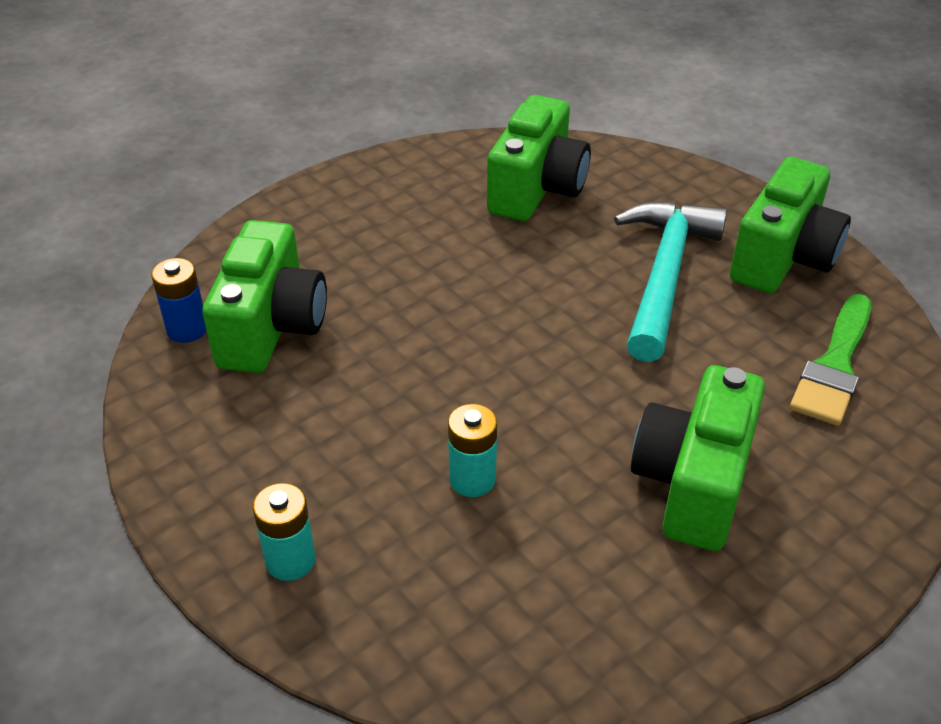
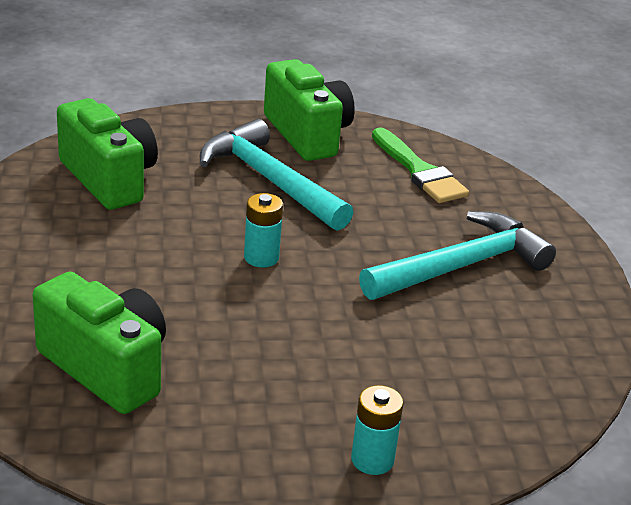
camera: 60 degrees left, 10 degrees down
(187, 329) = (50, 414): blue battery -> none
(472, 479) = (375, 346): turquoise battery -> turquoise battery (261, 257)
(693, 483) = (461, 266): green camera -> turquoise hammer

